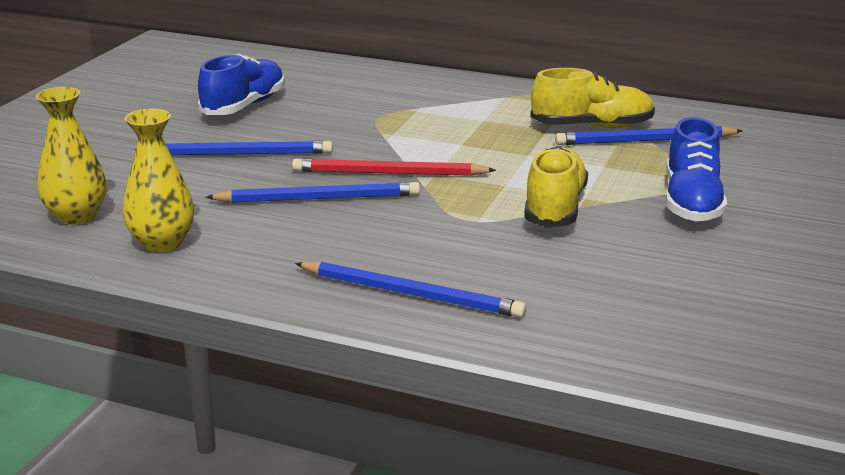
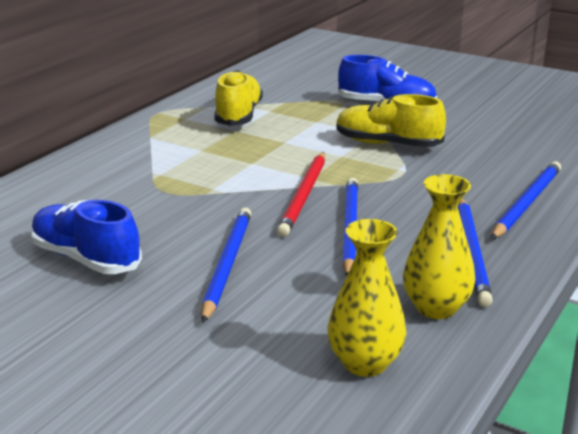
camera: 80 degrees left, 0 degrees up
(644, 141) = (275, 104): blue pencil -> blue pencil (472, 253)

